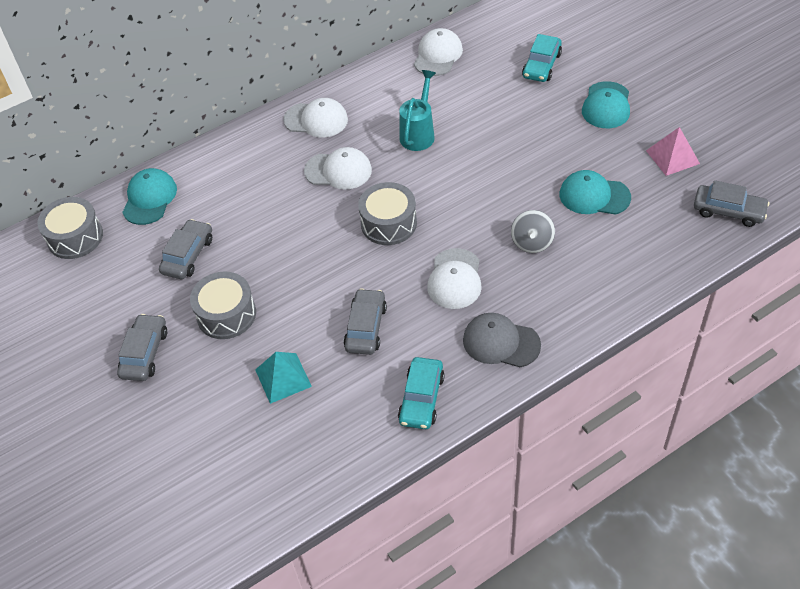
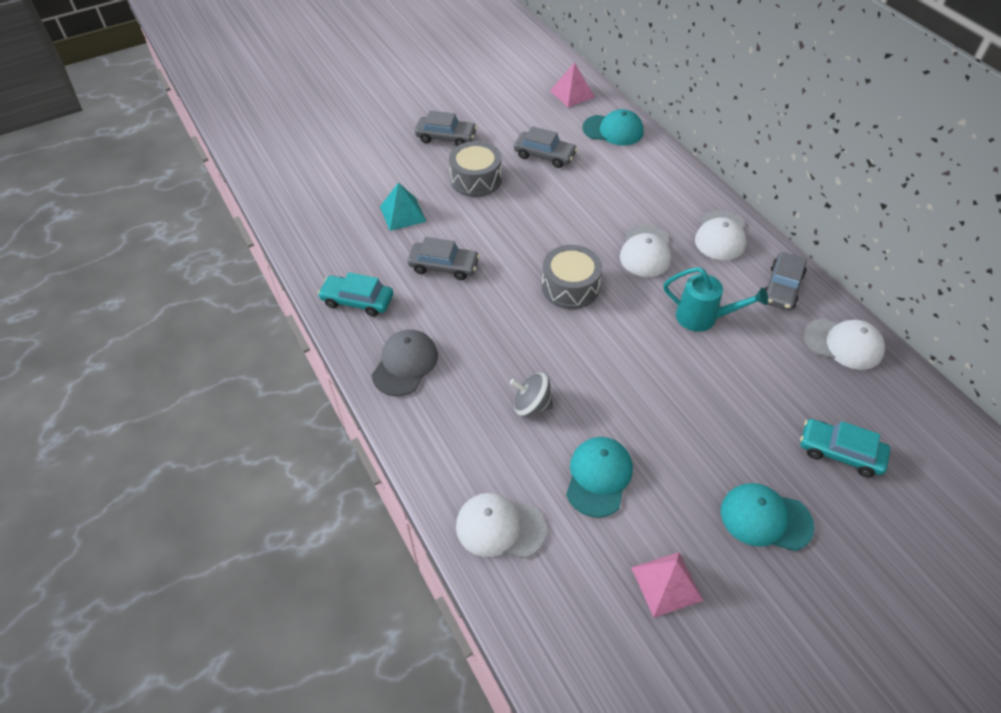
camera: 90 degrees right, 0 degrees up
(75, 237) = (572, 93): grey drum -> pink pyramid
(455, 279) = (490, 334): white cap -> white cap (500, 527)
(728, 211) = (562, 634): grey car -> grey car (782, 287)

